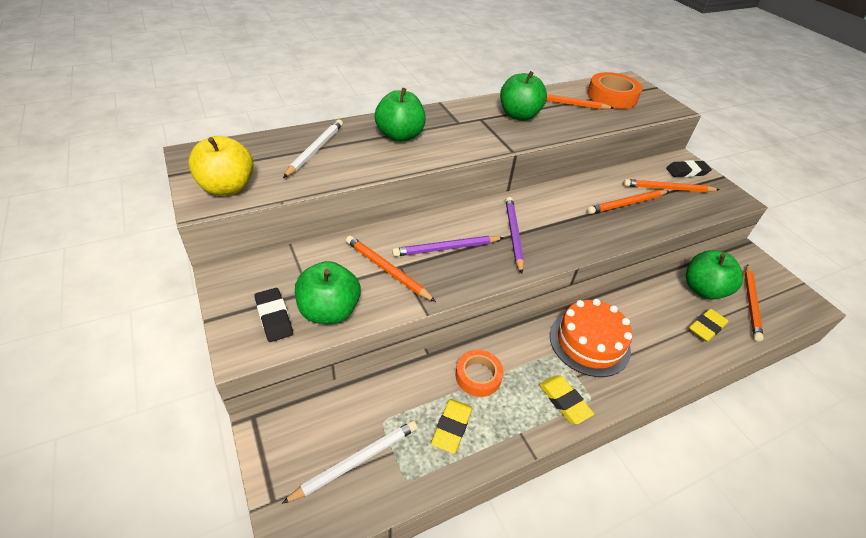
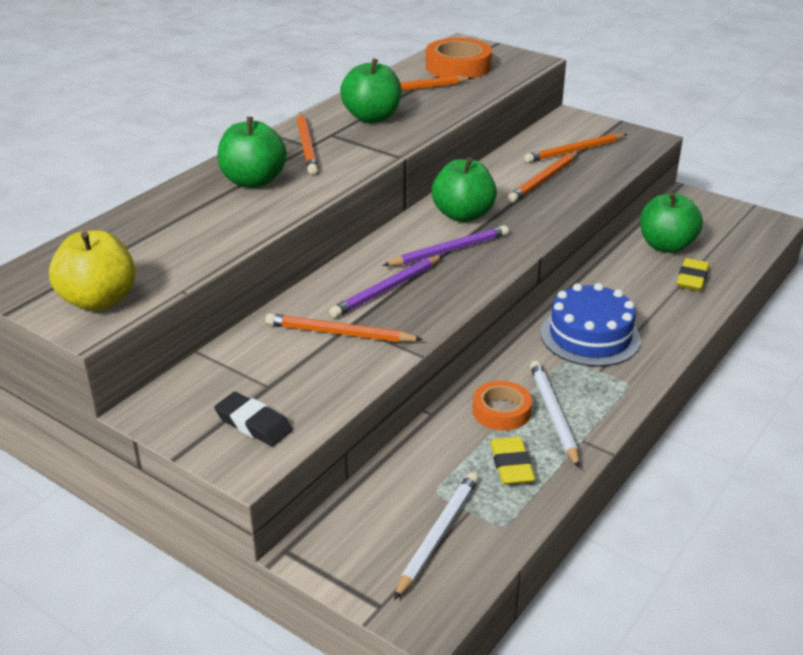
camera: 25 degrees left, 10 degrees down
(315, 150) = (165, 228): white pencil -> white pencil (553, 415)
(329, 311) = (312, 394): green apple -> green apple (463, 215)
(513, 235) = (449, 250): purple pencil -> purple pencil turned 90 degrees clockwise
(564, 401) = (604, 396): yellow eraser -> none
(589, 342) = (590, 336): orange cake -> blue cake
(687, 172) = (581, 127): black eraser -> none
(751, 303) = (718, 241): orange pencil -> orange pencil (306, 146)

